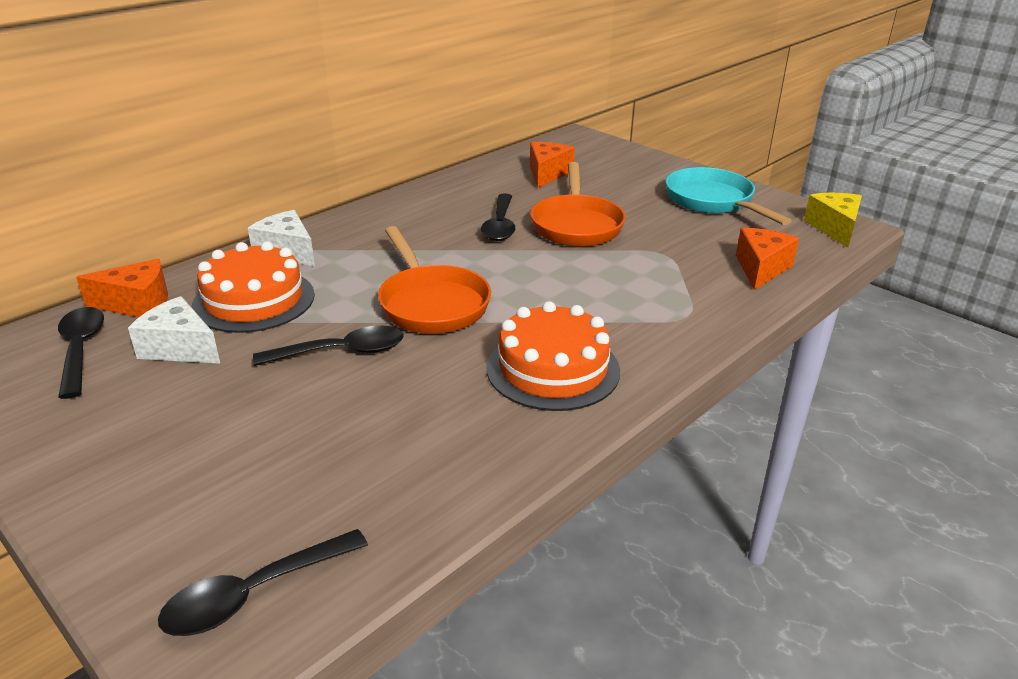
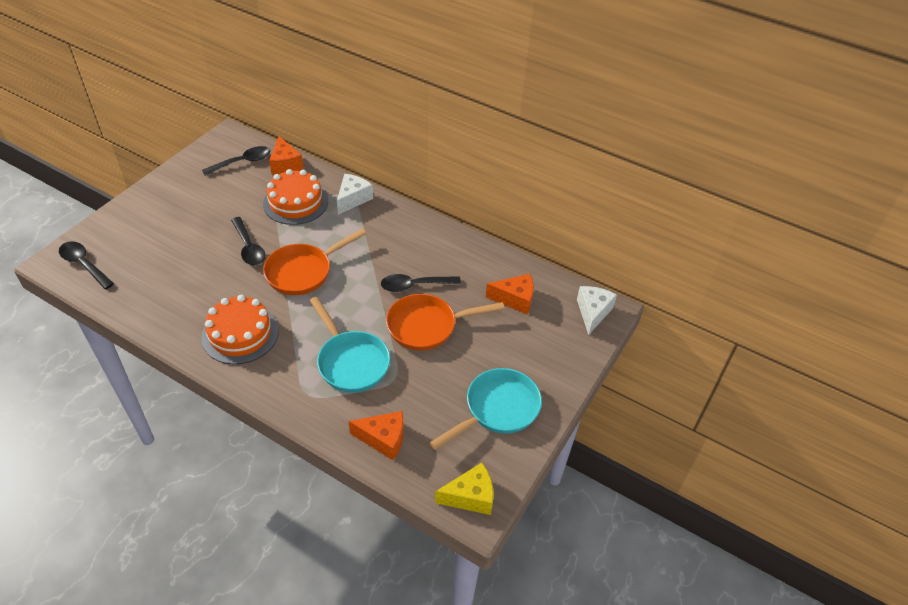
camera: 75 degrees right, 15 degrees up
(180, 348) = (246, 192): white cheese -> white cheese (593, 312)
(629, 279) = (351, 361): none -> turquoise pan

